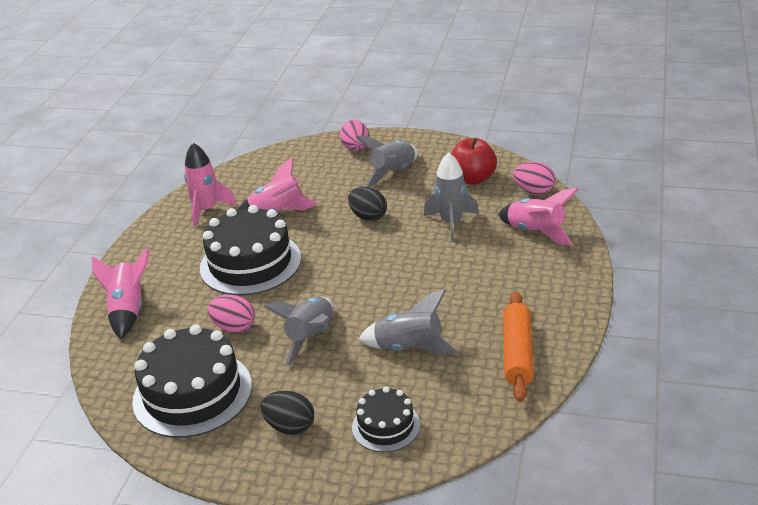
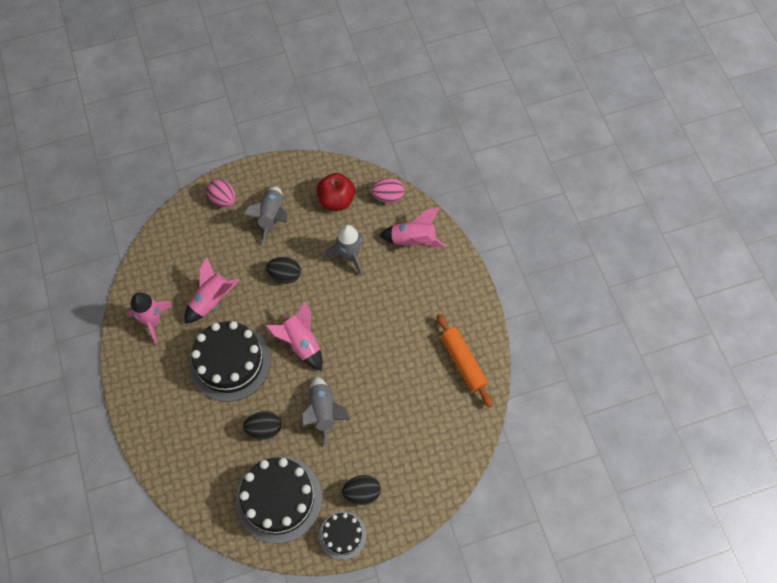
camera: 35 degrees left, 30 degrees up
(128, 310) = (173, 450): pink rocket -> pink rocket (301, 343)
(234, 327) = (264, 429): pink egg -> black egg
(386, 426) = (419, 462): black cake -> black cake (342, 535)
(409, 348) = (394, 390): grey rocket -> none

